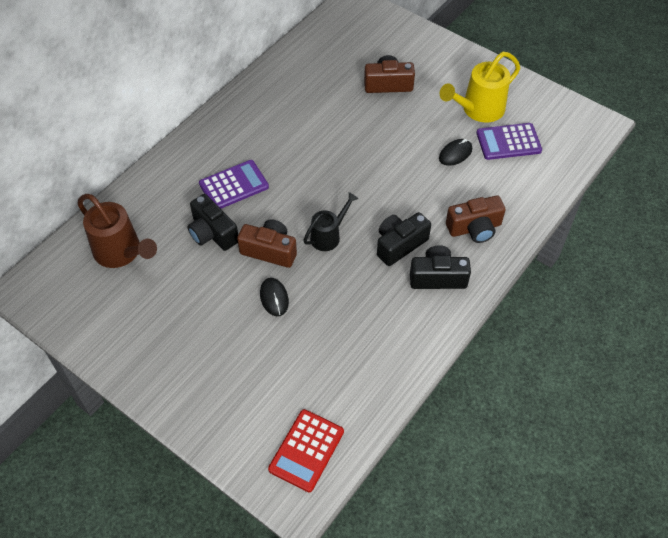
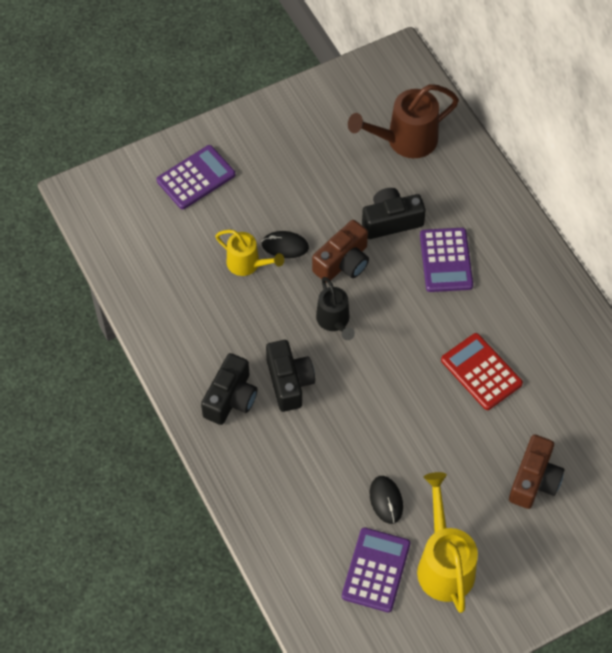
camera: 115 degrees right, 5 degrees up
(233, 400) = (196, 178): none -> purple calculator
(306, 317) = (248, 264): none -> yellow watering can
(306, 450) = (118, 214): red calculator -> red calculator (481, 372)
(474, 228) = (272, 465): brown camera -> none

